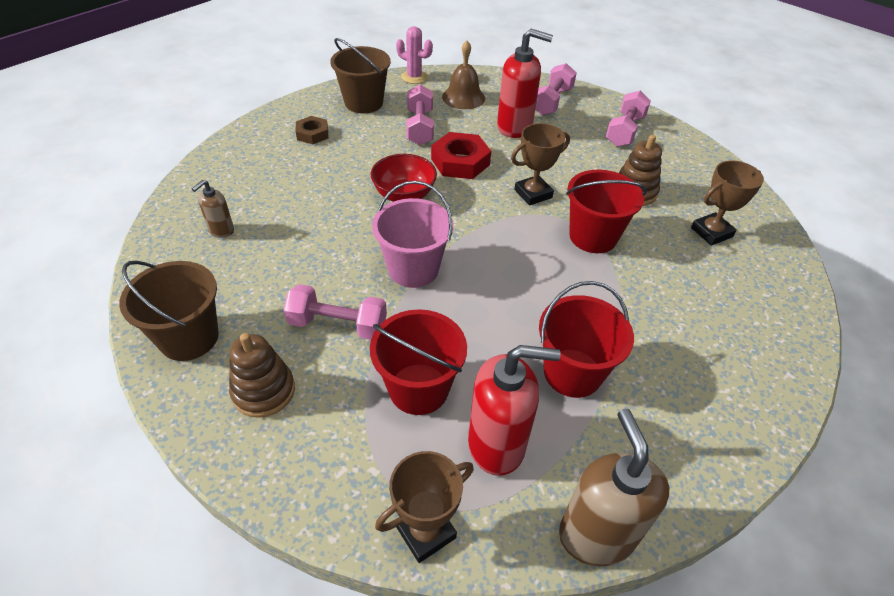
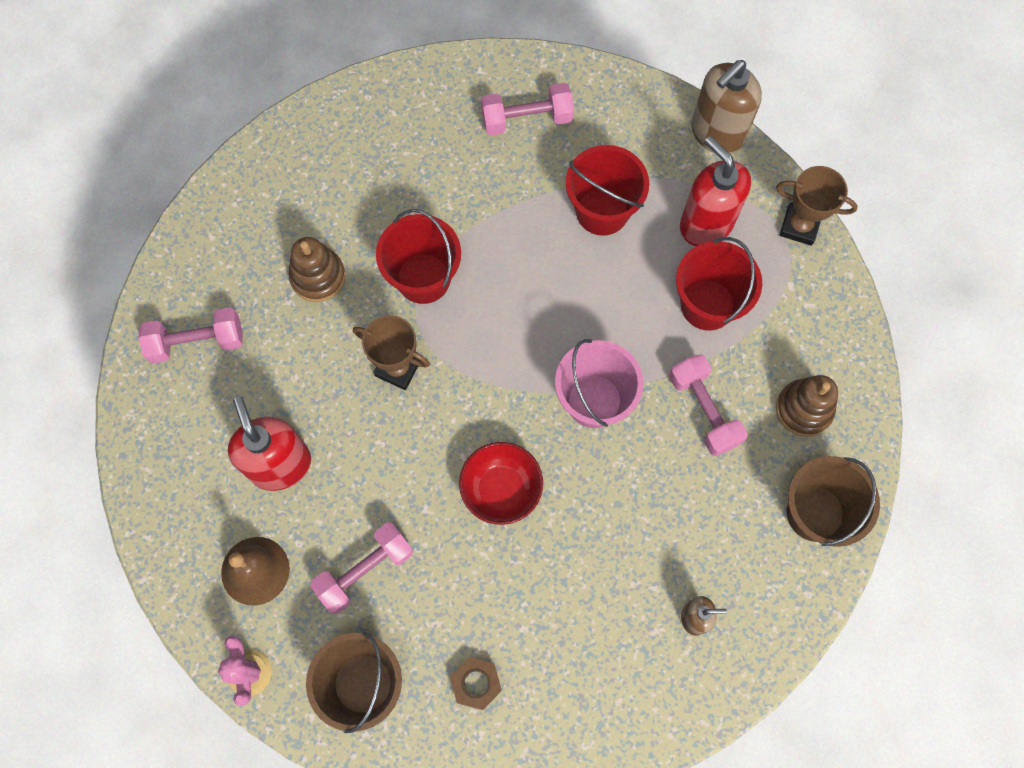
camera: 125 degrees left, 25 degrees up
(460, 162) = (398, 476): red nut -> none
(551, 101) = (185, 459): pink dumbbell -> pink dumbbell (527, 119)
(711, 232) = (334, 183): brown trophy -> none

